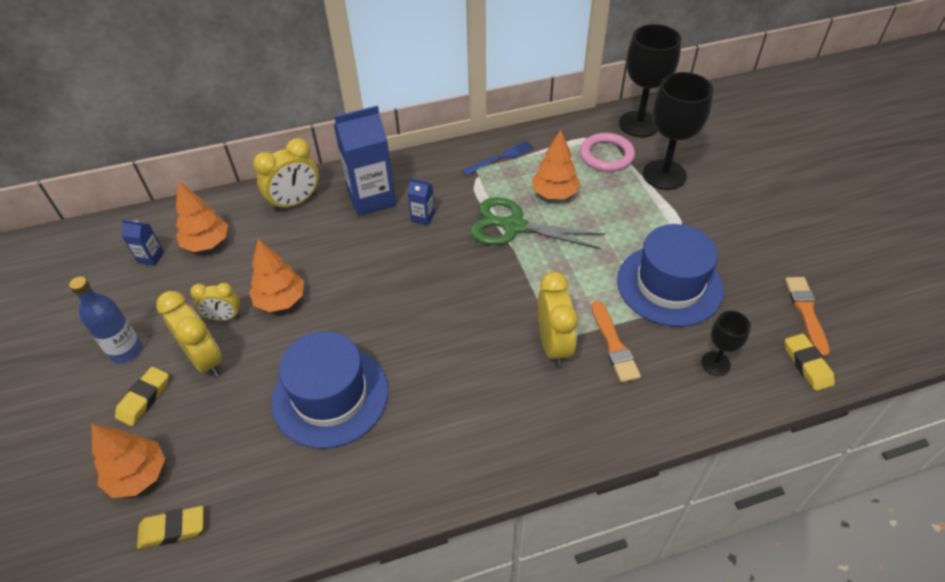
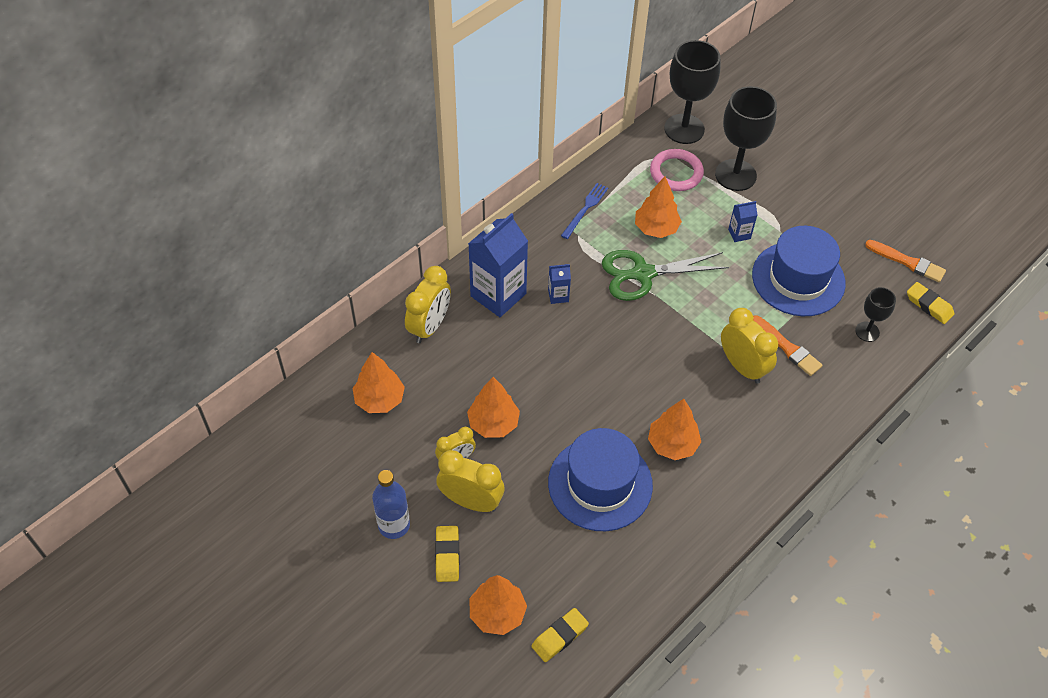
camera: 30 degrees left, 5 degrees up
(151, 257) = (337, 434): blue carton -> blue carton (739, 234)
(428, 389) = (672, 444): none -> orange tree
(806, 312) = (907, 262): orange brush -> orange brush turned 150 degrees clockwise

